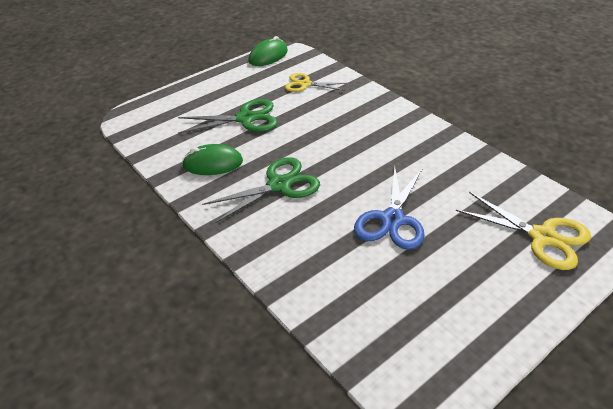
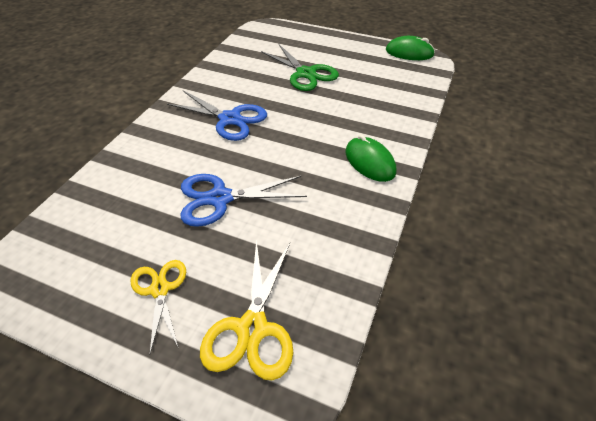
camera: 60 degrees right, 5 degrees up
(213, 163) = (236, 79): green mouse -> green mouse (370, 162)
(279, 185) = (230, 119): green scissors -> blue scissors
(305, 84) = (386, 85): yellow scissors -> yellow scissors (160, 289)

